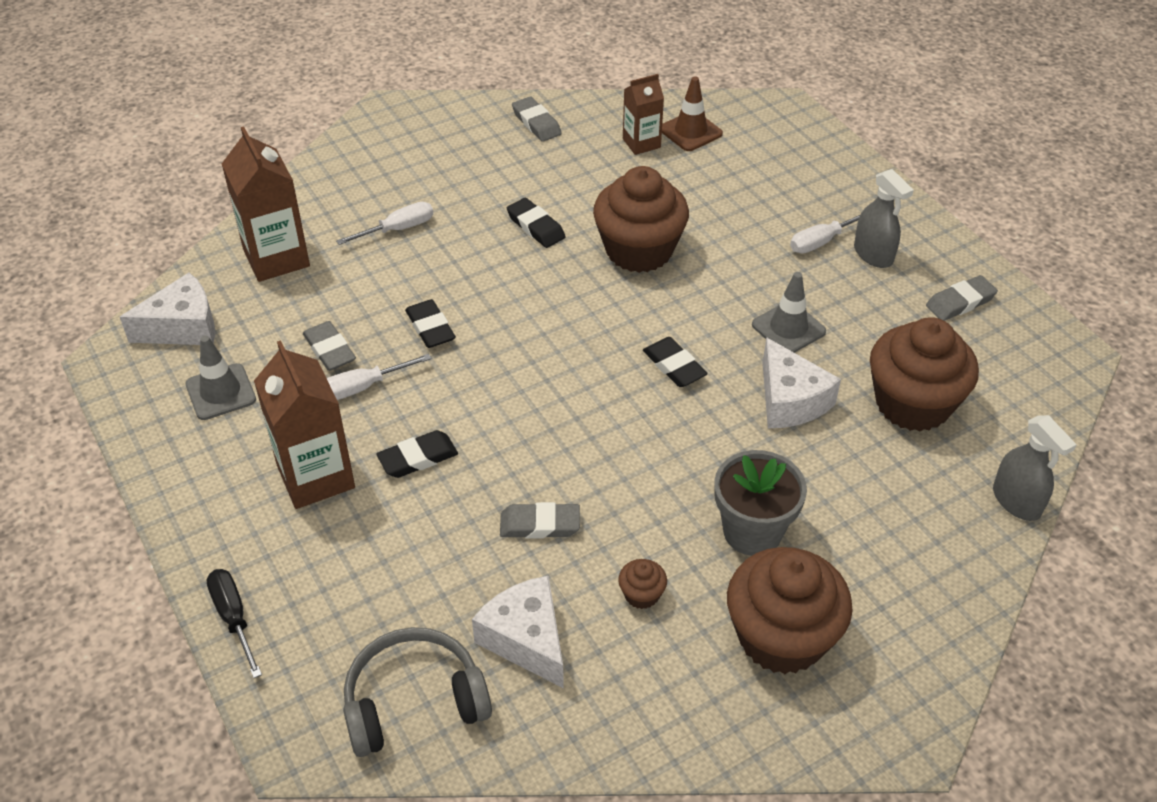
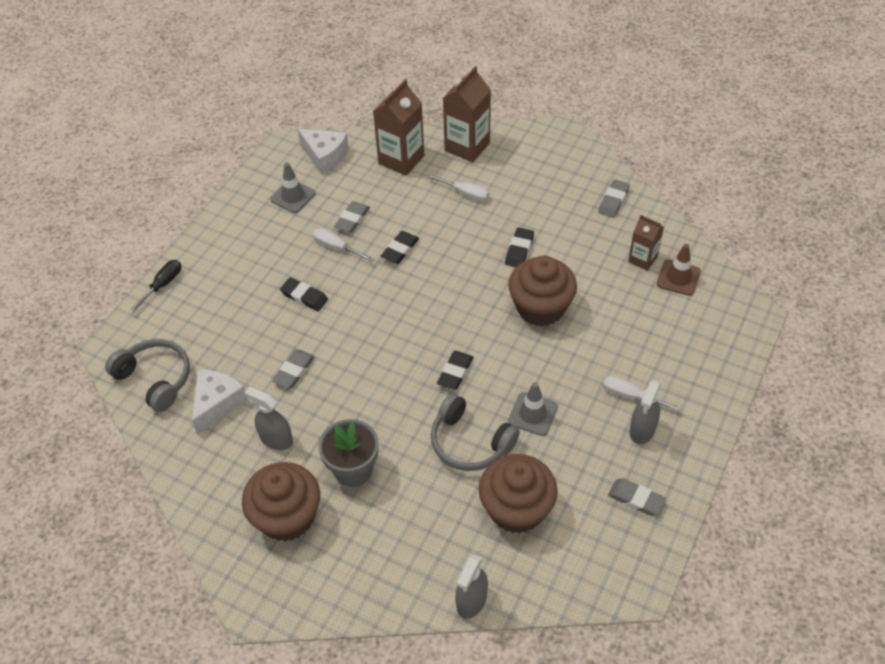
camera: 60 degrees right, 5 degrees up
(316, 477) = (264, 264): brown carton -> brown carton (467, 147)
(540, 525) = (294, 371): grey eraser -> grey eraser turned 60 degrees clockwise
(641, 594) = (276, 439): brown cupcake -> grey spray bottle
(790, 400) = (470, 442): white cheese -> grey headphones

